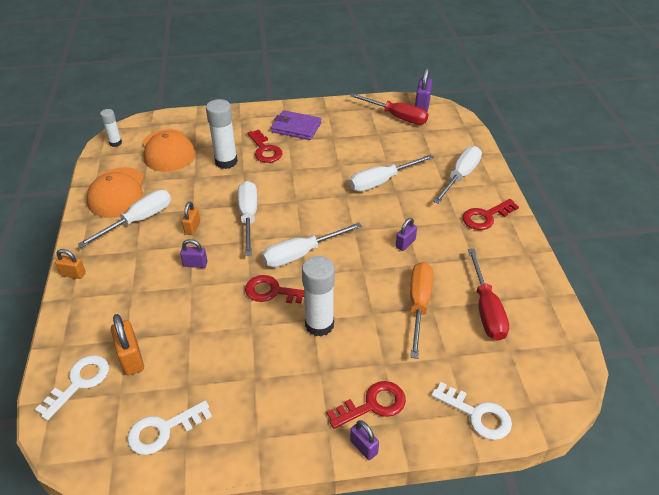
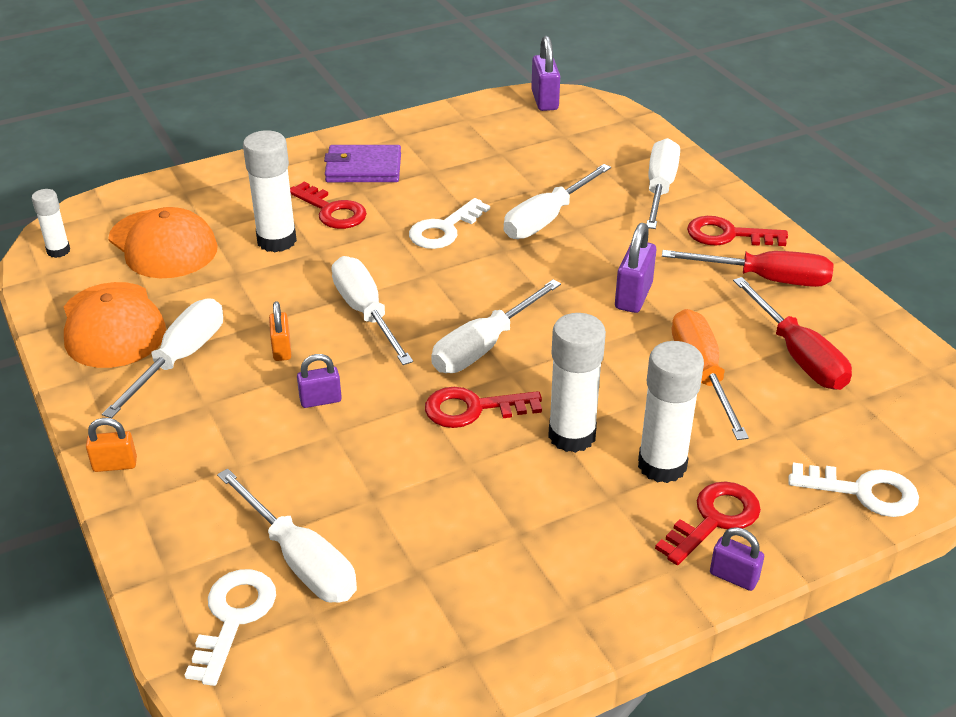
camera: 20 degrees left, 5 degrees down
(131, 358) = (300, 559): orange padlock -> white screwdriver
(163, 430) = (419, 643): white key -> white key (444, 229)
(361, 359) = (662, 465): none -> white glue stick
(397, 117) = (515, 123): red screwdriver -> red screwdriver (765, 279)
(405, 243) = (633, 296): purple padlock -> purple padlock, size x1.56
(486, 217) = (728, 235): red key -> red key turned 60 degrees clockwise

